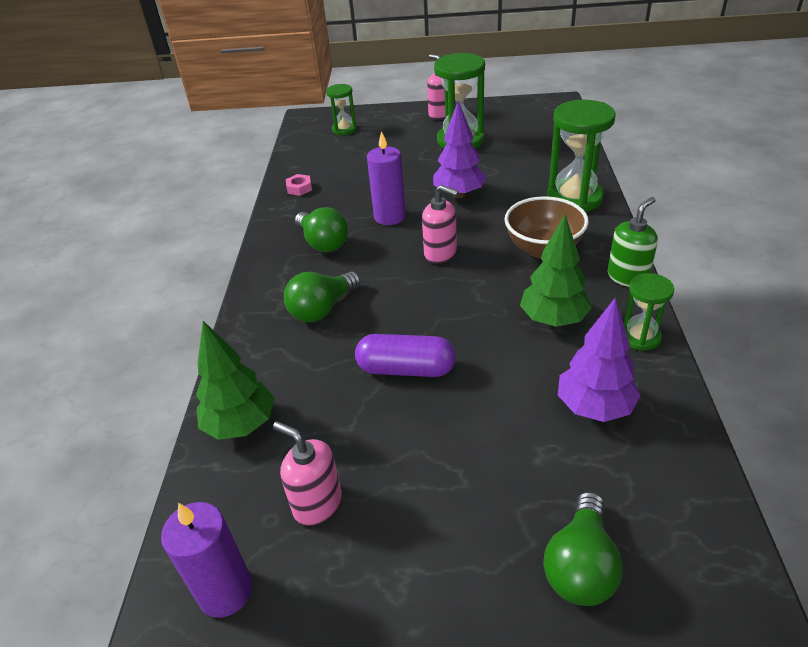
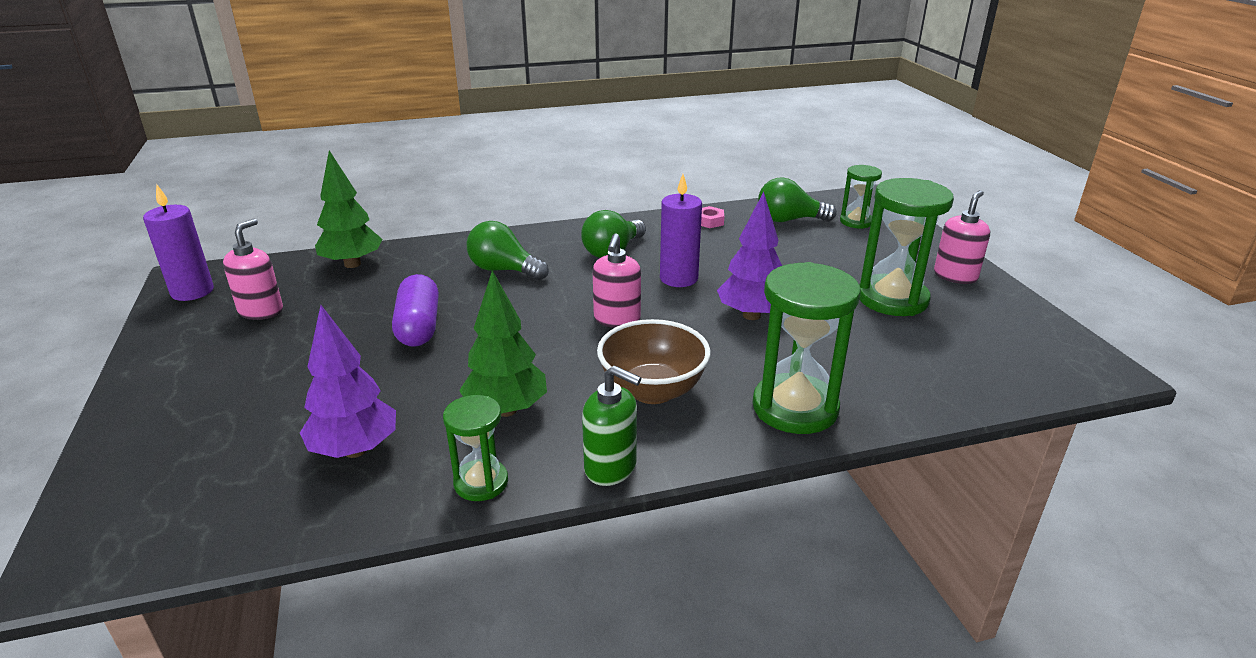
camera: 70 degrees right, 10 degrees down
(580, 566) = (151, 452): green light bulb -> green light bulb (789, 220)

